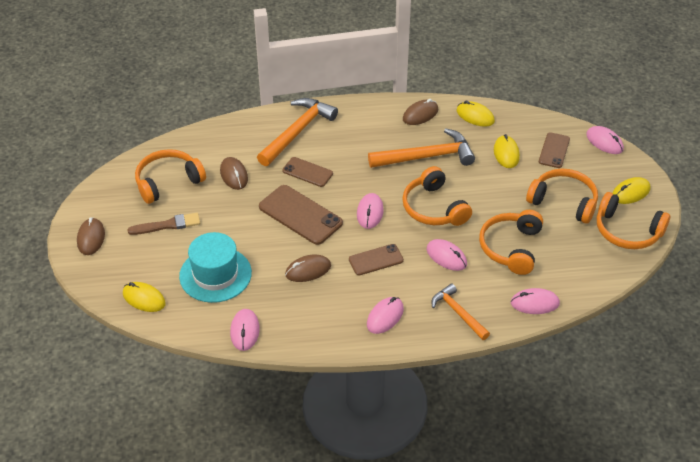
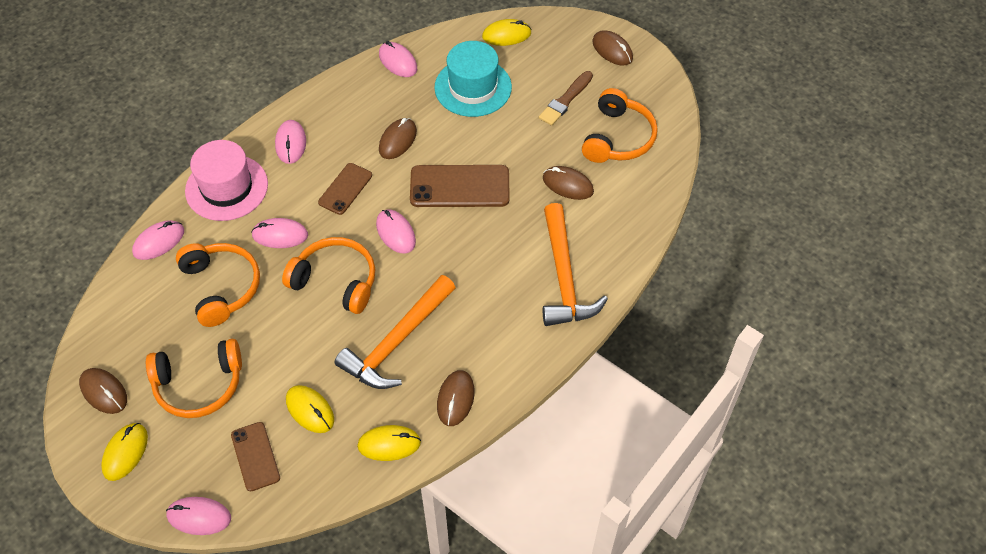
camera: 140 degrees right, 10 degrees up
(307, 172) = (502, 236): brown phone -> none
(458, 313) = (226, 187): orange hammer -> pink hat
(627, 231) = (104, 392): orange headphones -> brown mouse

